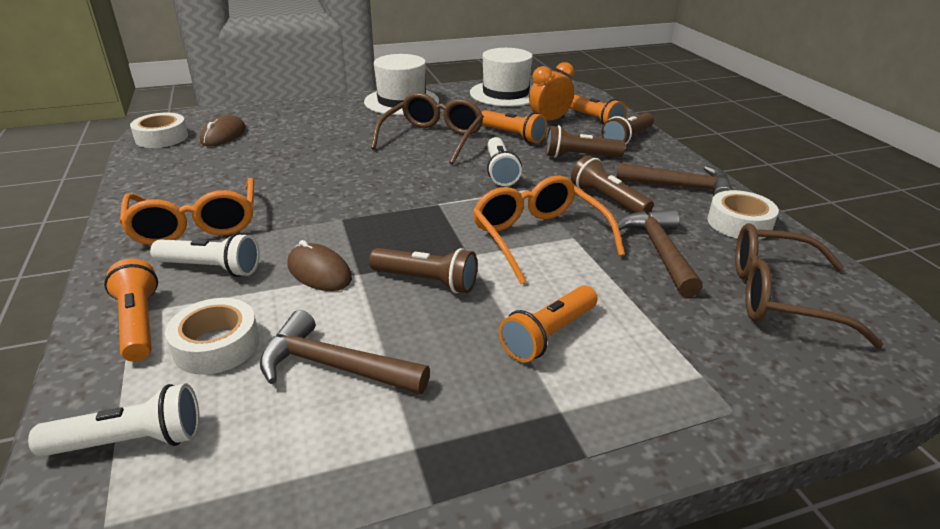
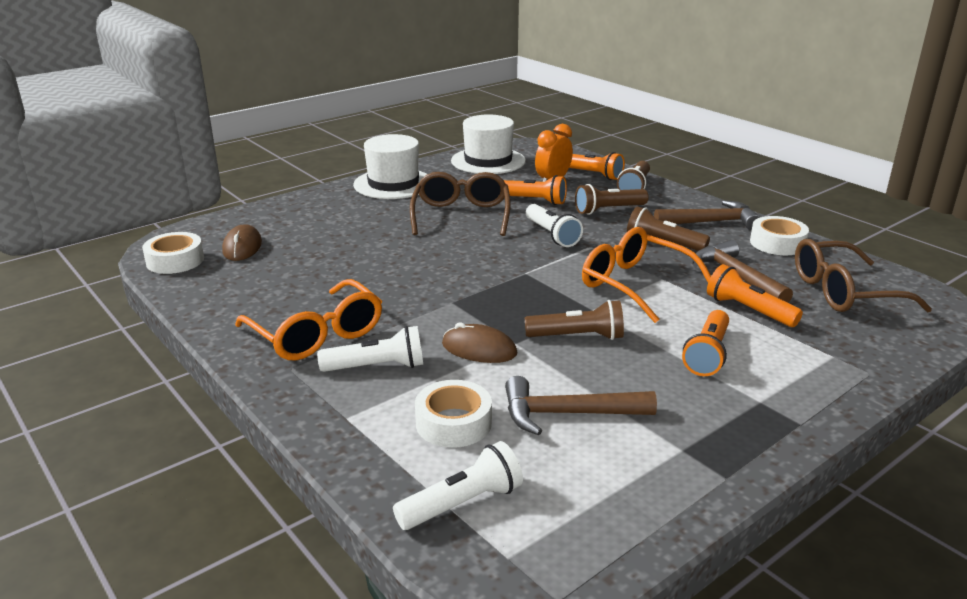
camera: 20 degrees left, 5 degrees down
(139, 323) = (363, 423): orange flashlight -> orange flashlight (748, 310)

